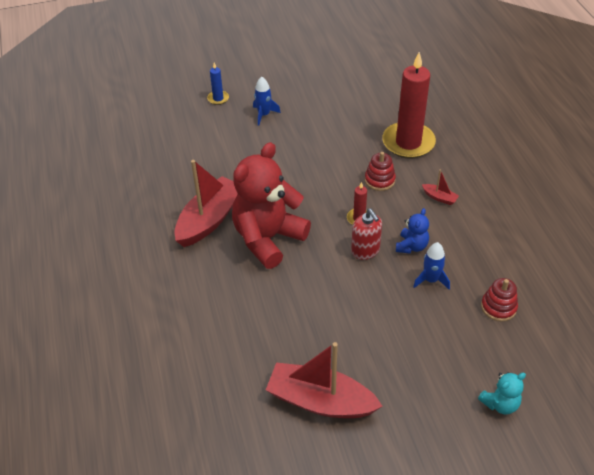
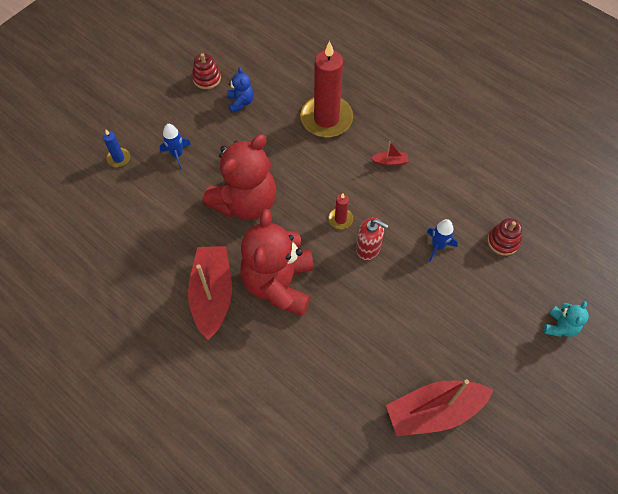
camera: 35 degrees left, 15 degrees up
(289, 170) = (245, 202): none -> red teddy bear
(379, 180) = (330, 170): red stacking toy -> red stacking toy (207, 78)
(411, 246) = (401, 222): blue teddy bear -> blue teddy bear (240, 102)

